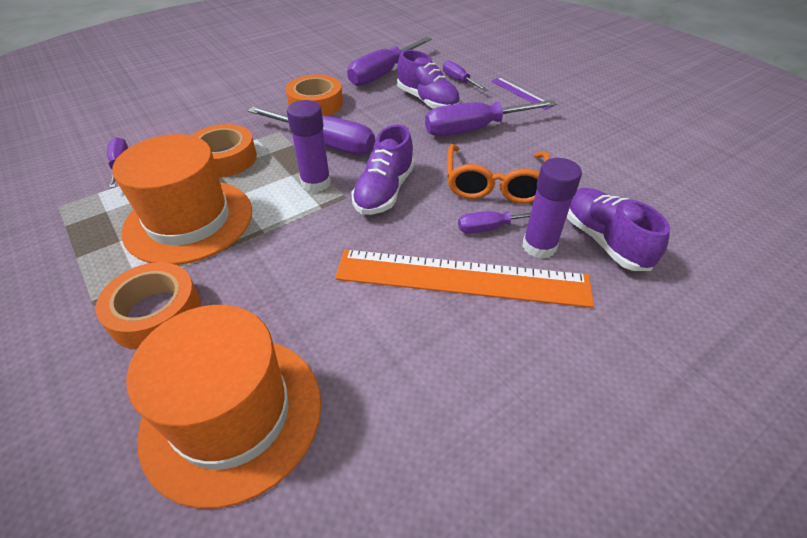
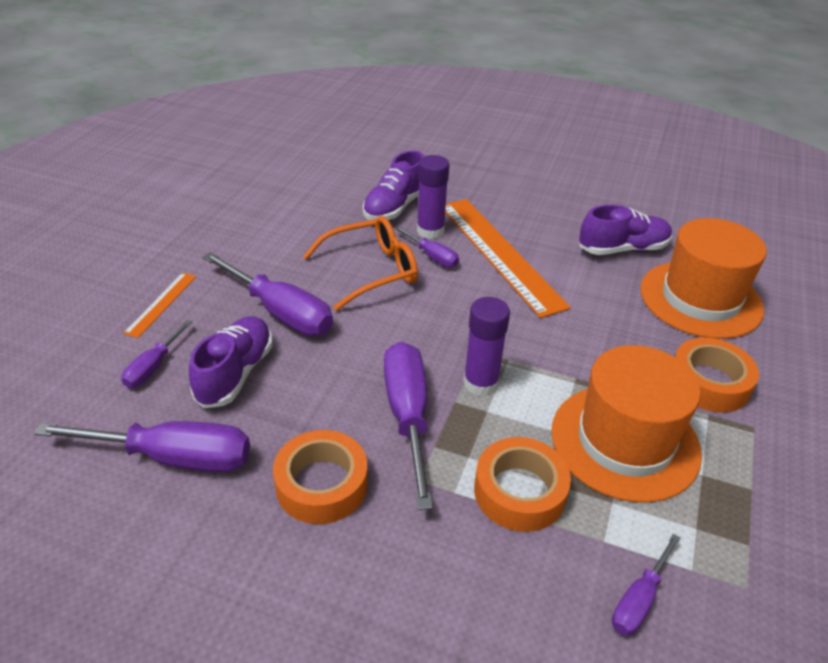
camera: 125 degrees left, 5 degrees down
(384, 191) = (446, 330): purple shoe -> purple shoe (623, 249)
(521, 93) = (161, 304): purple ruler -> orange ruler

